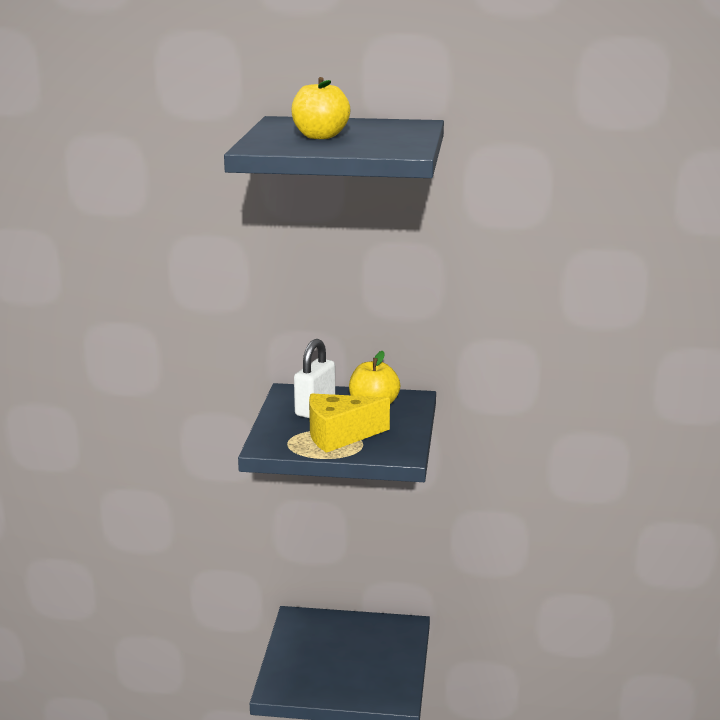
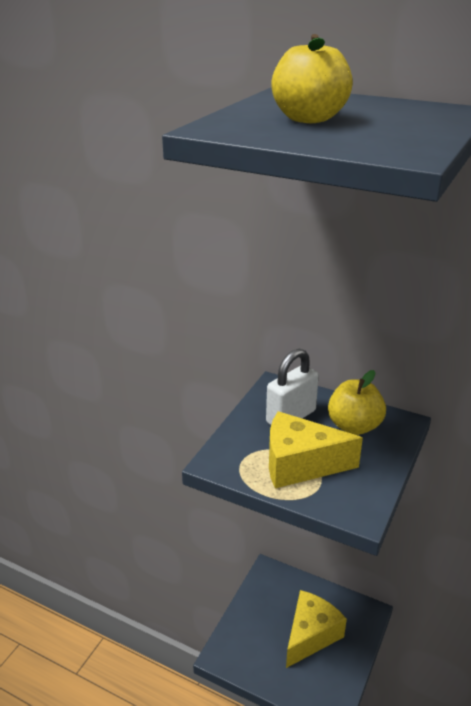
camera: 20 degrees right, 10 degrees up
(358, 654) = (310, 635): none -> yellow cheese

